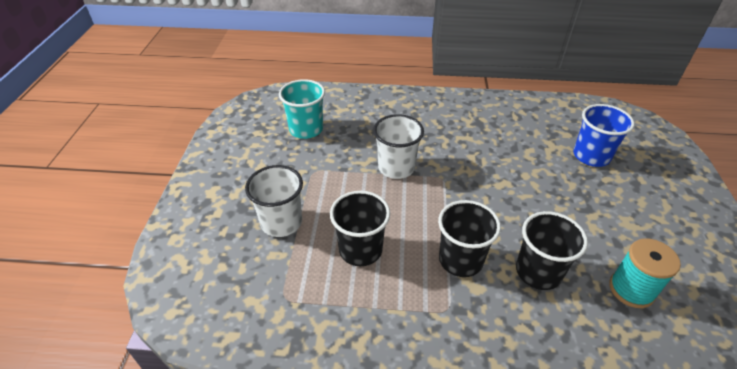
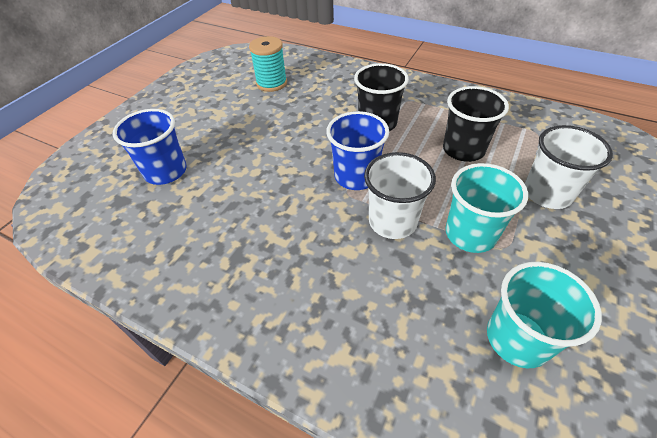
camera: 155 degrees left, 5 degrees up
(339, 174) = (470, 234): none -> turquoise cup
(443, 193) = (356, 176): none -> blue cup
(538, 272) = (323, 104): black cup -> none

